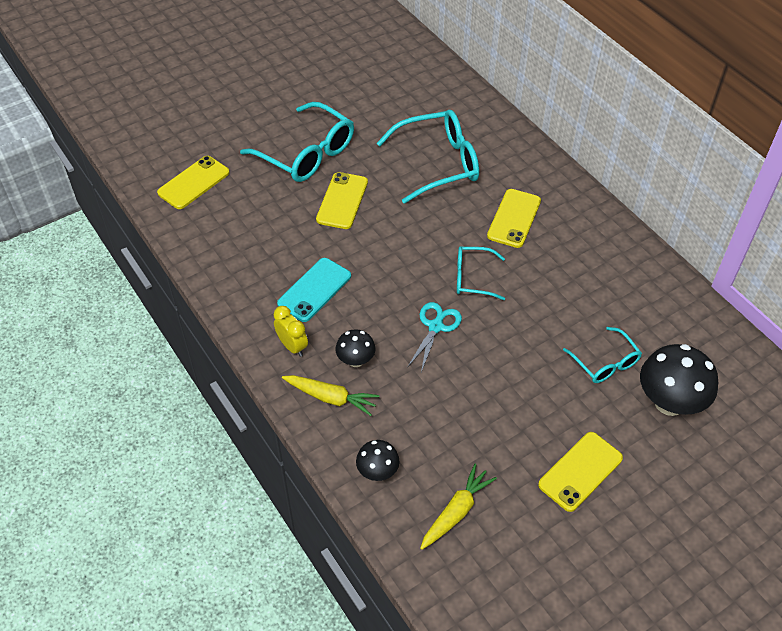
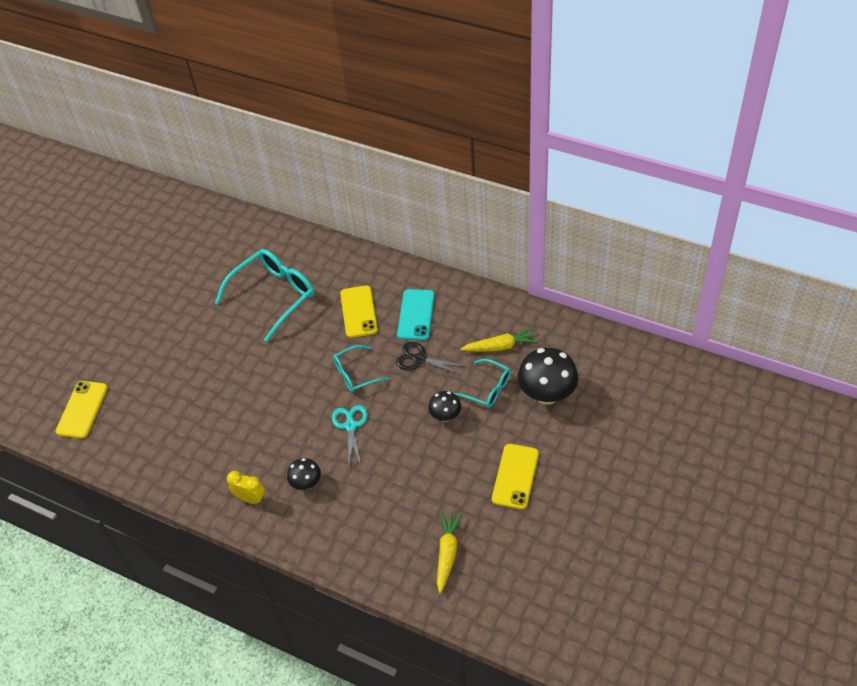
camera: 25 degrees left, 0 degrees up
(306, 153) = (161, 339): turquoise glasses -> none
(314, 290) = (240, 446): turquoise phone -> turquoise phone (416, 315)
(331, 398) = (305, 521): yellow carrot -> yellow carrot (500, 346)
(342, 201) = (216, 363): yellow phone -> none
(377, 472) = (374, 556): black mushroom -> black mushroom (445, 416)
(548, 296) = (419, 359): none -> black scissors

